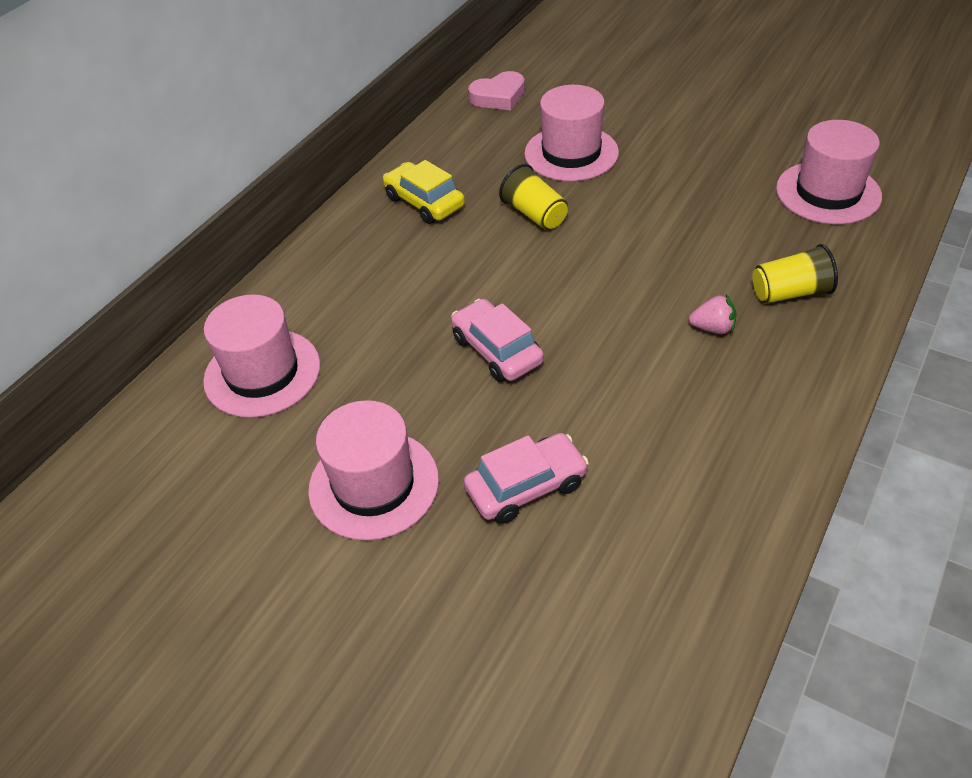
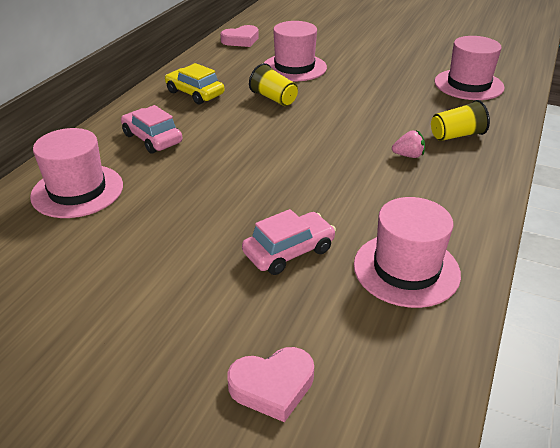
camera: 10 degrees left, 10 degrees down
(374, 484) = (169, 255): pink hat -> pink hat (406, 269)
(484, 687) = (272, 386): none -> pink heart
(497, 350) = (256, 172): pink car -> pink car (152, 139)

